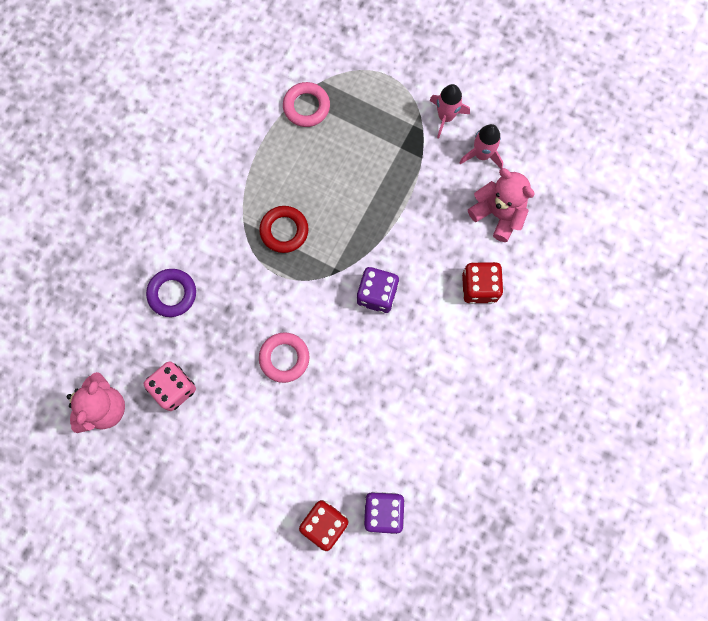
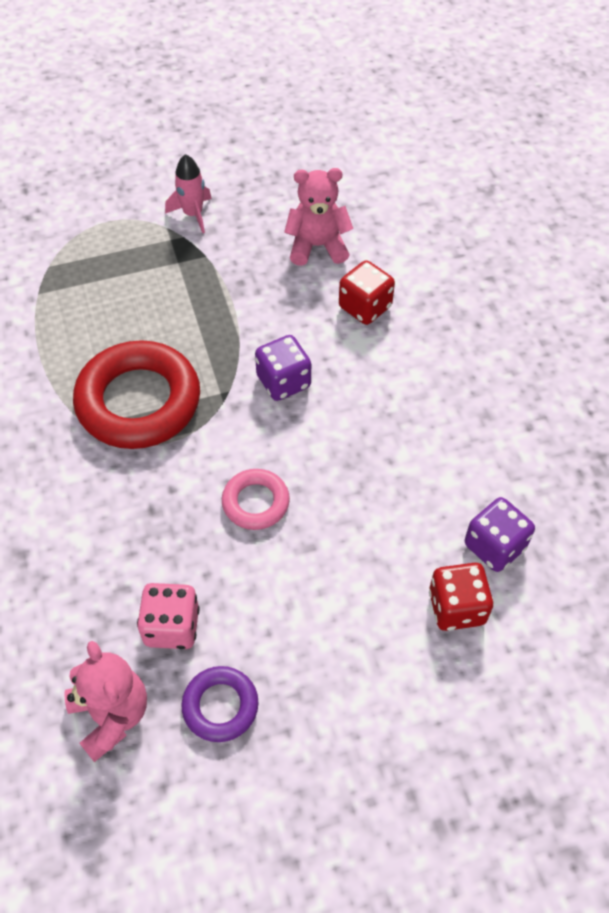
camera: 45 degrees left, 20 degrees down
(172, 294) = (78, 544): purple ring -> purple ring (220, 706)
(284, 231) = (138, 401): red ring -> red ring, size x1.98
(306, 107) = (54, 294): pink ring -> none
(482, 154) = (255, 217): pink rocket -> none

